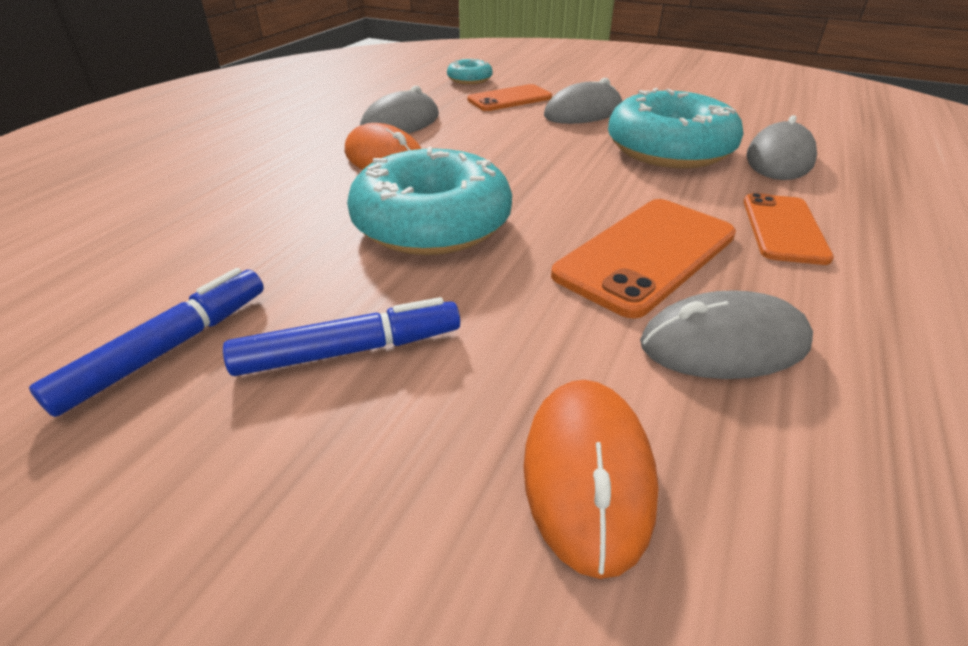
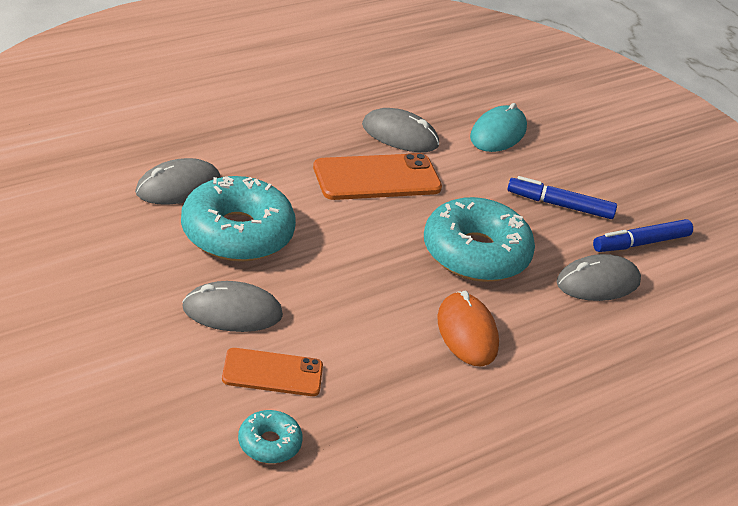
camera: 155 degrees left, 0 degrees up
(400, 123) = (419, 383): grey mouse -> grey mouse (598, 282)
(588, 473) = (498, 133): orange mouse -> turquoise mouse
(784, 229) = (279, 153): orange phone -> none

